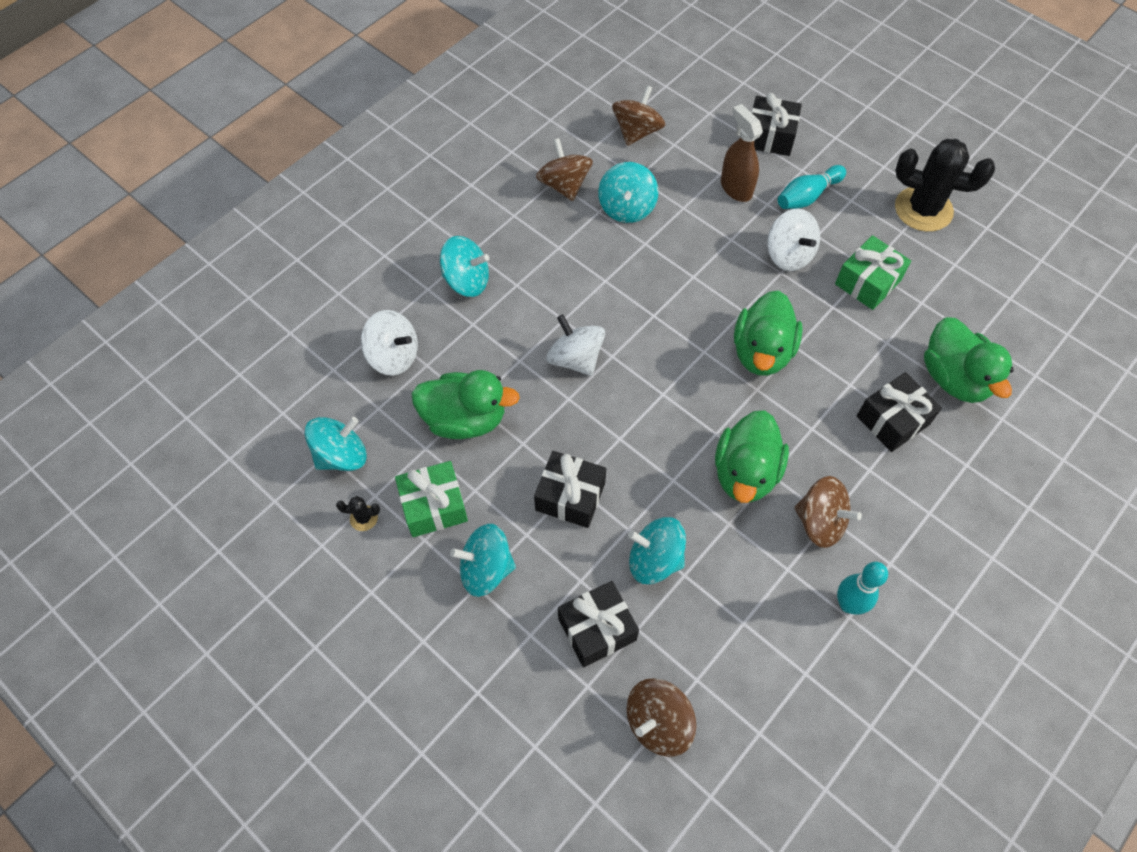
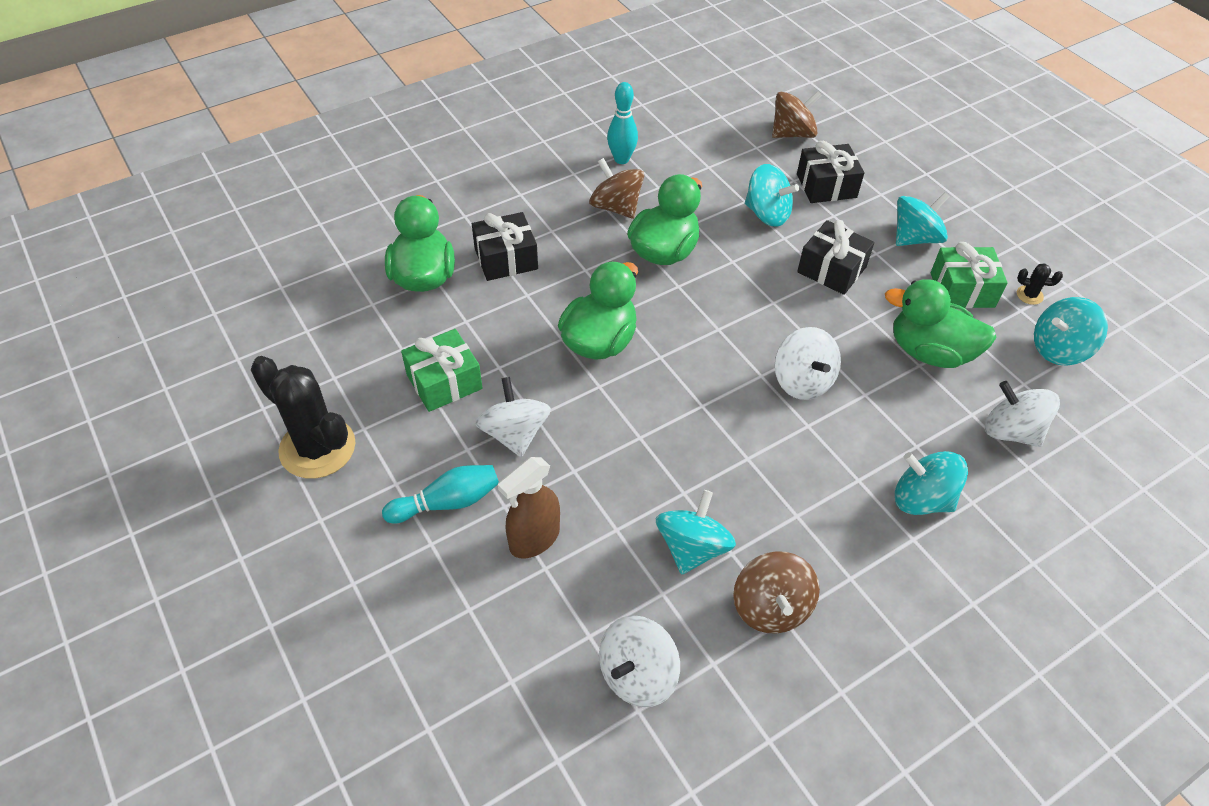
camera: 165 degrees left, 10 degrees down
(486, 569) = (915, 238): turquoise spinning top -> turquoise spinning top turned 45 degrees counterclockwise
(637, 132) = (637, 674): brown spinning top -> white spinning top
(736, 188) = (534, 539): brown spray bottle -> brown spray bottle turned 60 degrees clockwise
(770, 136) = (444, 610): black gift -> none

